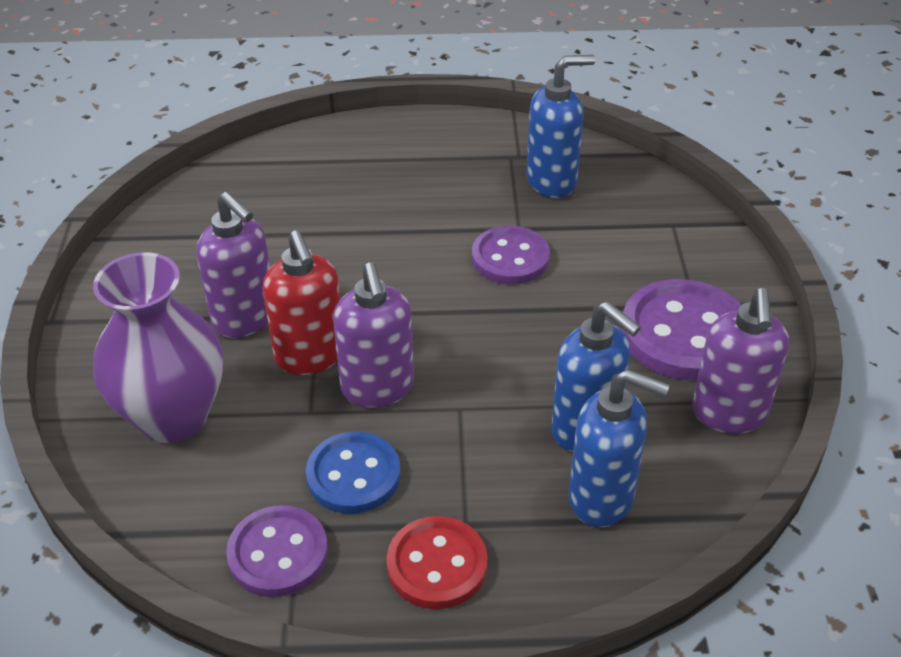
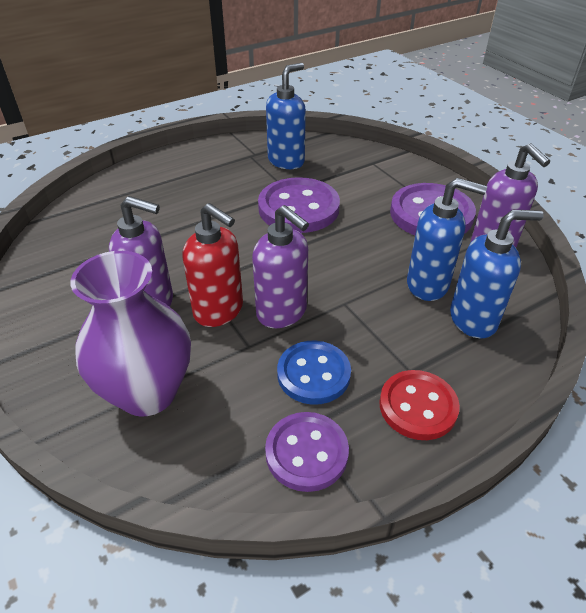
camera: 30 degrees left, 0 degrees up
(510, 258) = (298, 208): purple button -> purple button, size x1.52

